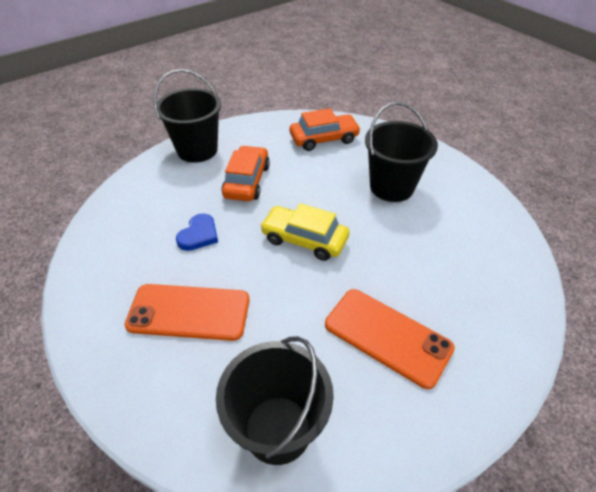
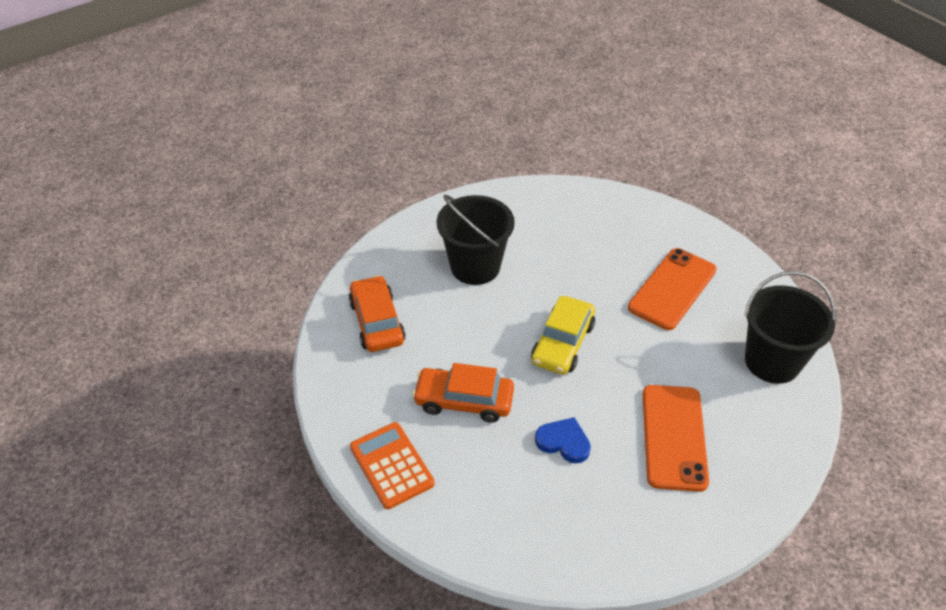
camera: 90 degrees left, 0 degrees up
(197, 150) = (391, 465): black bucket -> orange calculator

